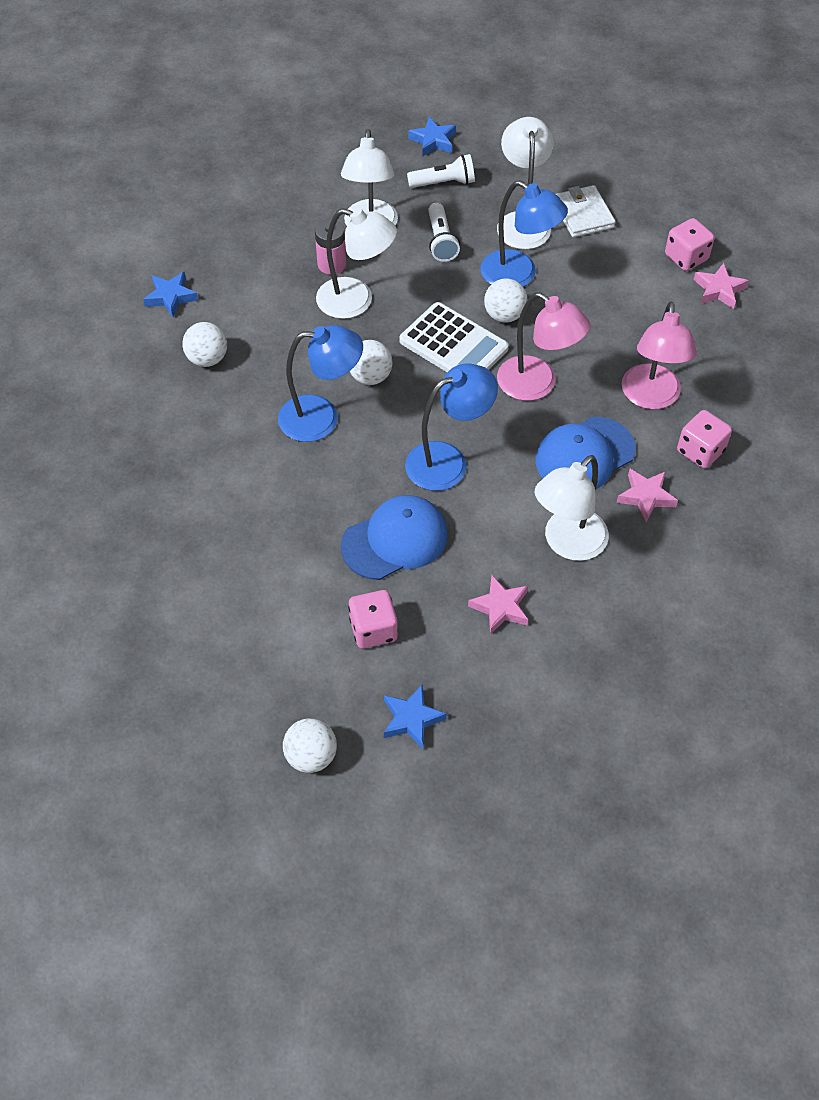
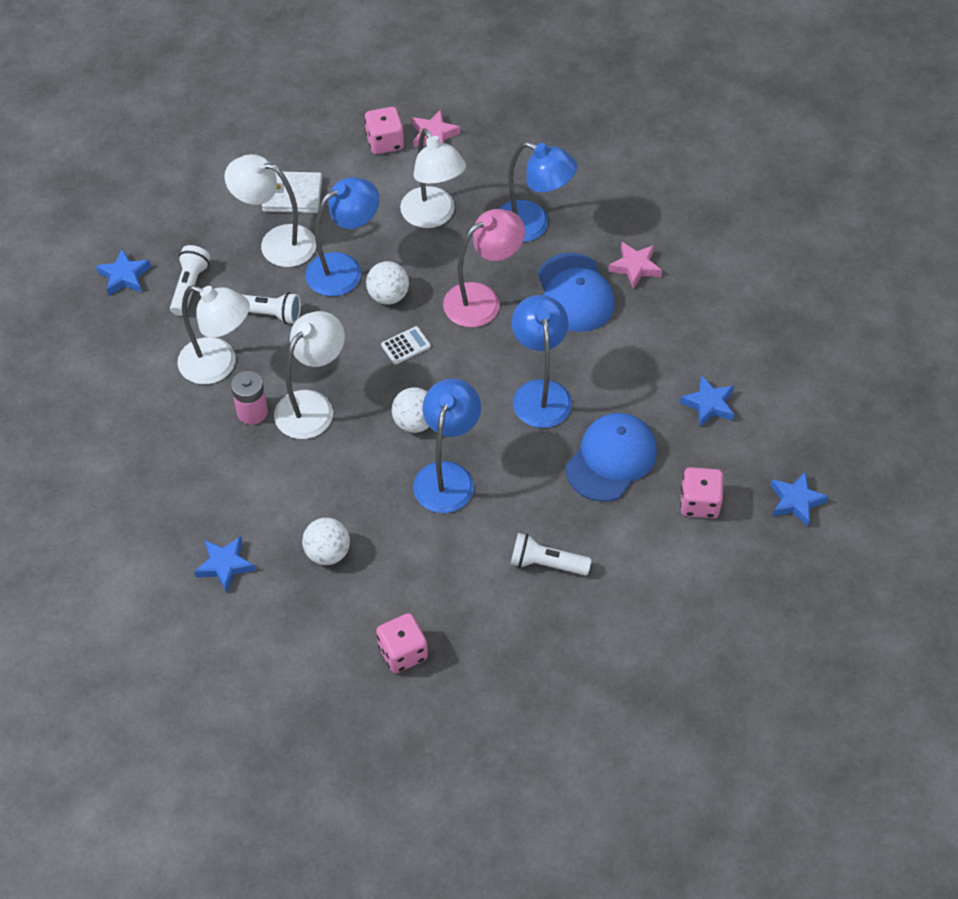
camera: 70 degrees left, 0 degrees up
(254, 520) = (546, 563): none -> white flashlight
(311, 756) = (809, 584): white ball -> none
(395, 540) = (611, 459): blue cap -> blue cap turned 45 degrees clockwise
(453, 345) = (406, 346): white calculator -> white calculator, size x0.46
(500, 607) = (708, 404): pink star -> blue star
(567, 544) = (662, 337): white lamp -> white lamp (433, 216)
(650, 397) = (532, 226): pink lamp -> blue lamp
(700, 451) = (603, 214): pink dice -> pink dice (402, 652)

